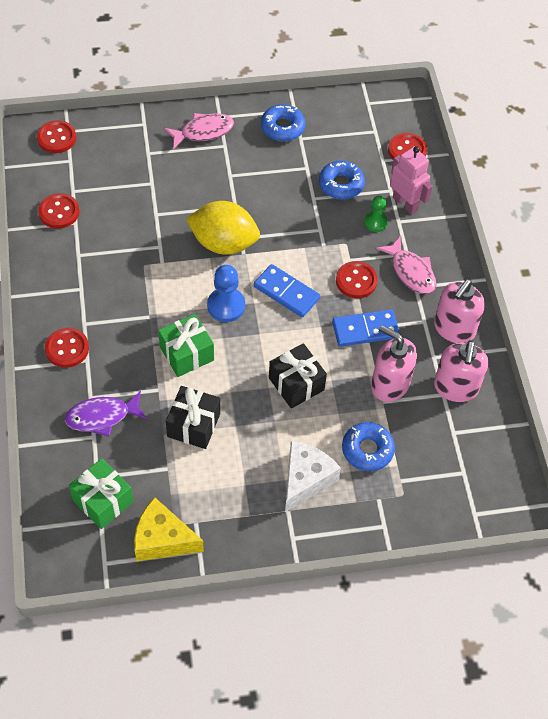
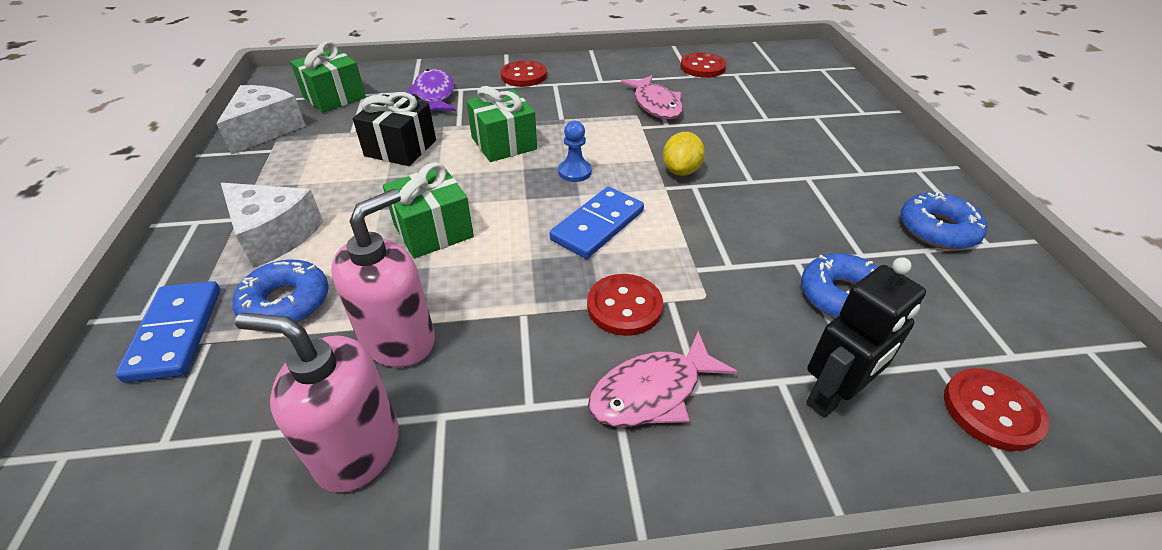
camera: 95 degrees right, 15 degrees down
(56, 138) = (807, 63): red button -> none
(162, 539) = (266, 129): yellow cheese -> white cheese
(203, 131) = (878, 155): pink fish -> pink fish (656, 105)
(223, 243) = (681, 171): yellow lemon -> yellow lemon, size x0.55
(226, 306) = (575, 172): blue pawn -> blue pawn, size x0.64
(296, 384) = (433, 231): black gift -> green gift
(365, 330) = (518, 313): blue domino -> blue domino (175, 333)
(375, 222) = (767, 342): green pawn -> none
(405, 203) = (833, 395): pink robot -> black robot
(454, 329) = (504, 461): pink soap dispenser -> none

